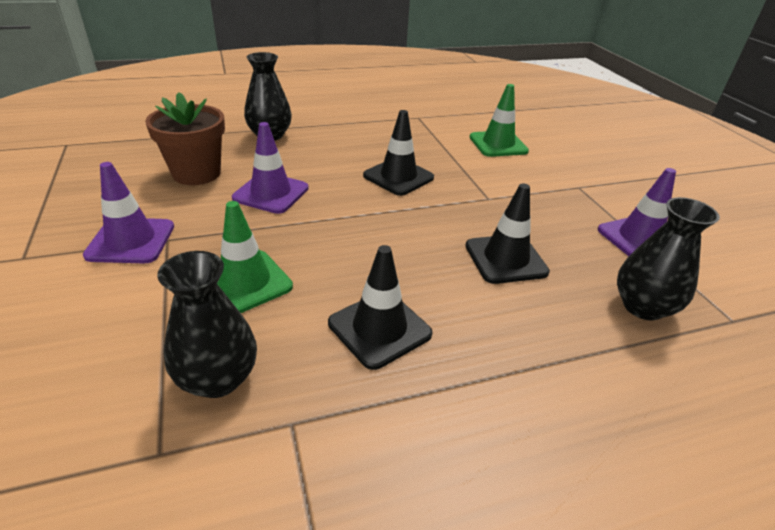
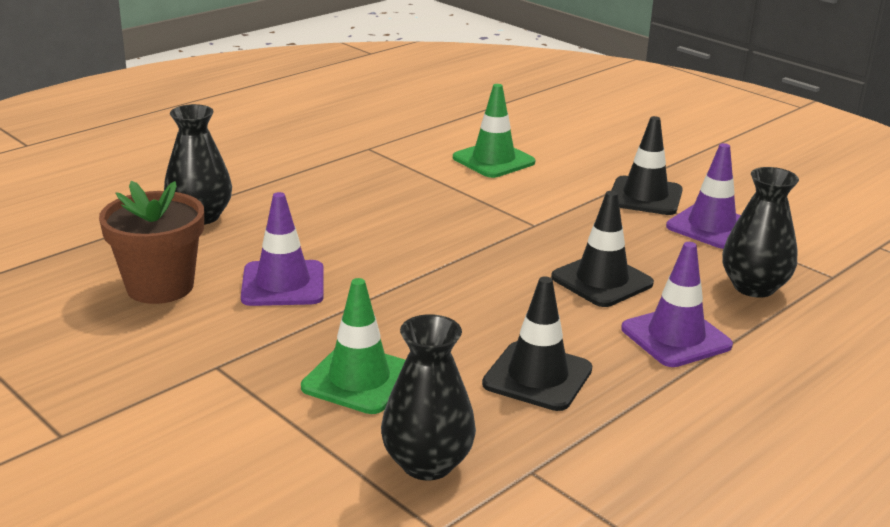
camera: 25 degrees left, 10 degrees down
(131, 241) = (175, 380): purple traffic cone -> purple traffic cone (676, 337)
(398, 177) = (414, 227): black traffic cone -> black traffic cone (645, 196)

